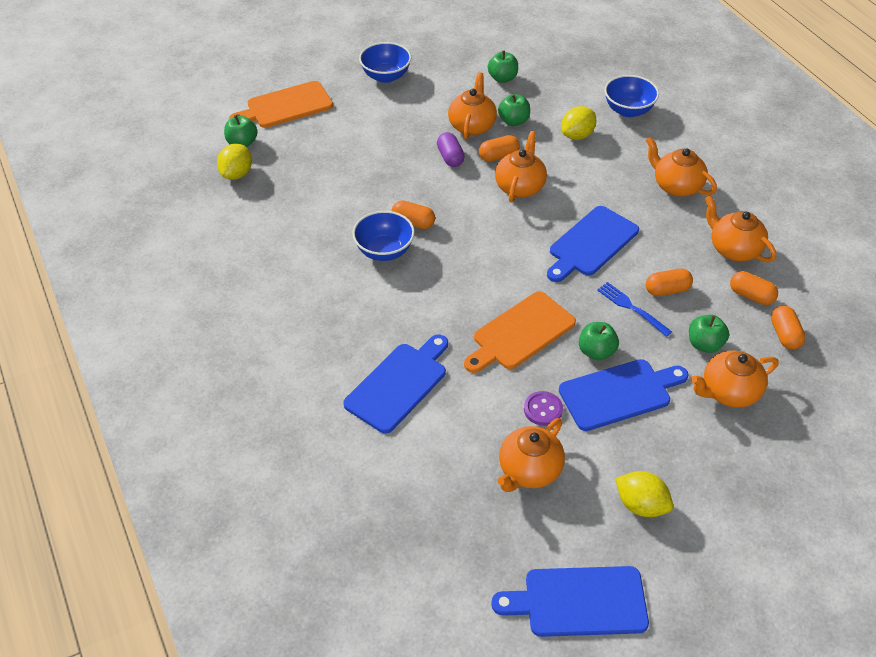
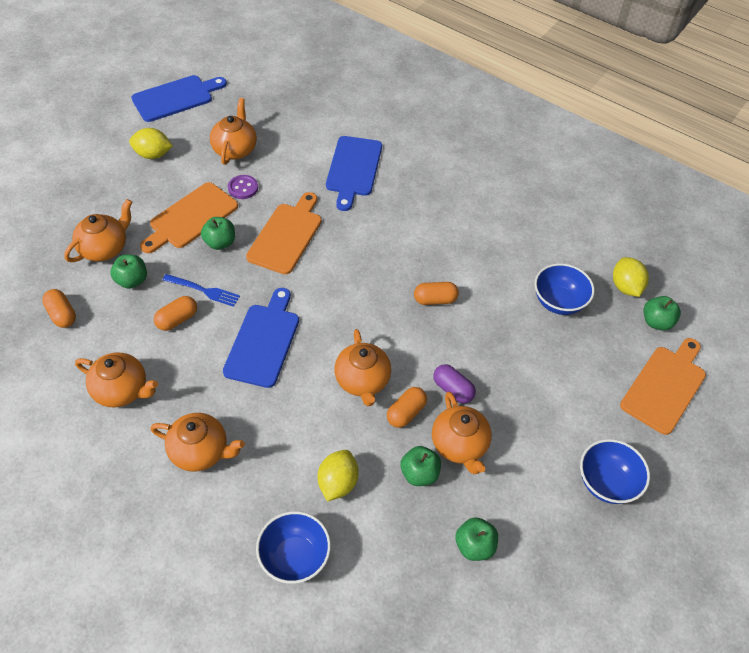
camera: 150 degrees right, 5 degrees up
(384, 251) = (439, 263): blue bowl -> blue bowl (558, 302)
(619, 394) = (190, 218): blue cutting board -> orange cutting board
(751, 296) = (97, 343): orange capsule -> none

